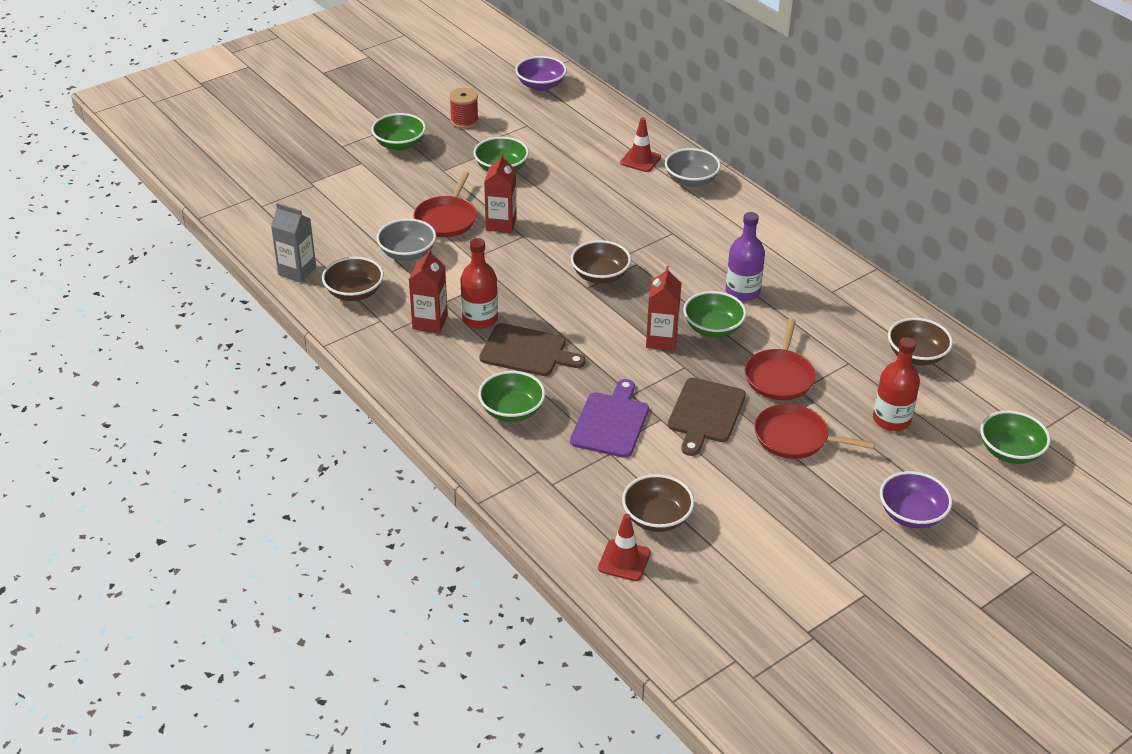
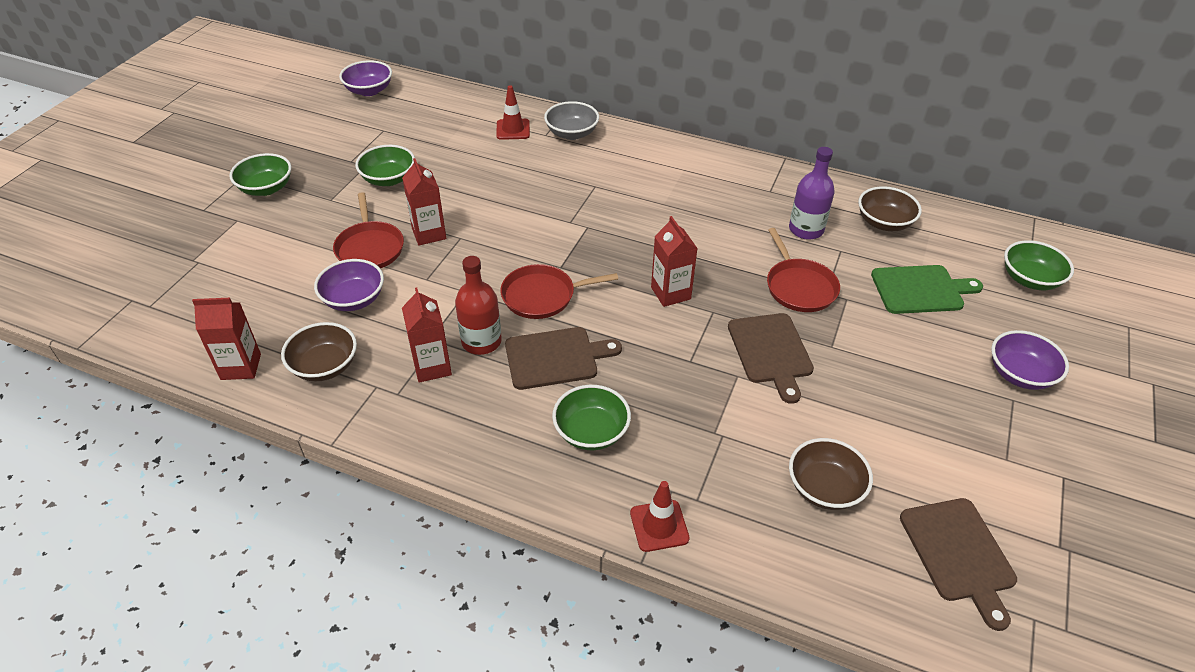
camera: 30 degrees left, 5 degrees up
(297, 271) = (241, 367): grey carton -> red carton
(407, 253) = (354, 299): grey bowl -> purple bowl
(464, 121) = (318, 145): red spool -> none
(600, 276) = (563, 251): brown bowl -> none
(611, 422) = (696, 400): purple cutting board -> none
(624, 560) = (837, 556): red traffic cone -> red traffic cone (659, 526)
(713, 328) = (704, 263): green bowl -> none
(720, 600) = (959, 554): none -> brown cutting board
(742, 292) = (699, 219): purple bottle -> purple bottle (806, 229)
(795, 438) = (864, 342): red pan -> red pan (542, 296)
(891, 420) = (920, 289): red bottle -> green cutting board

